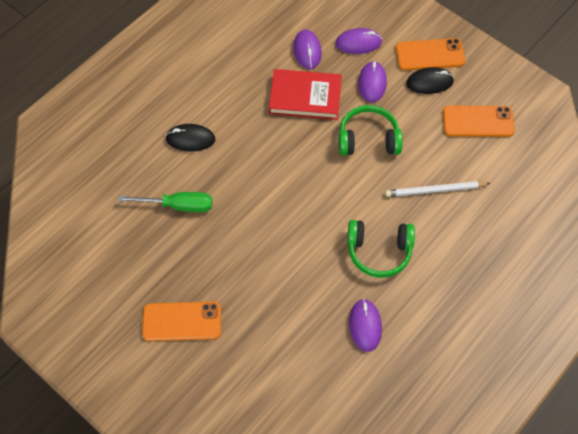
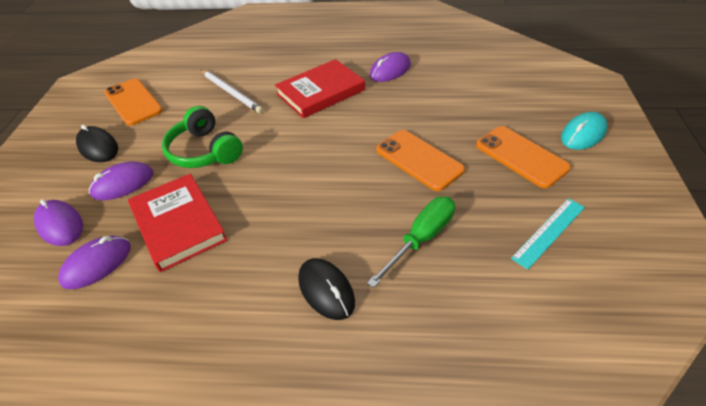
camera: 125 degrees left, 15 degrees down
(118, 273) = (548, 232): none -> turquoise ruler
(160, 387) = (583, 134): none -> turquoise mouse
(178, 205) = (421, 238): green screwdriver -> green screwdriver turned 75 degrees clockwise
(379, 251) = (320, 92): green headphones -> red book
(430, 55) = (55, 164): orange phone -> orange phone (419, 160)

